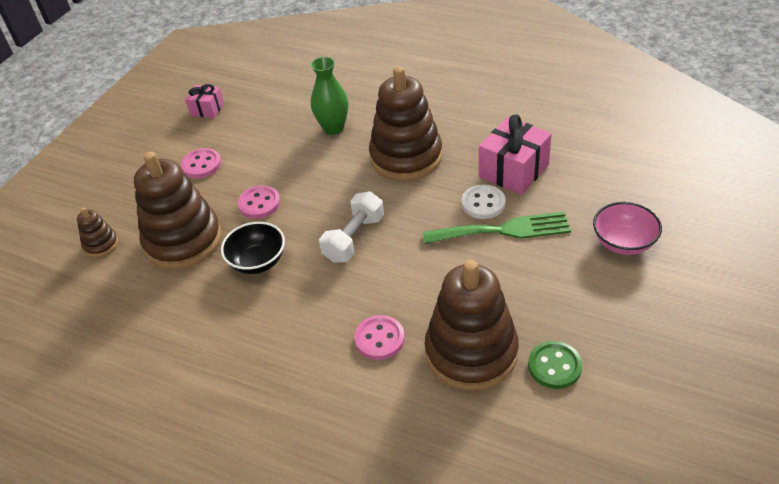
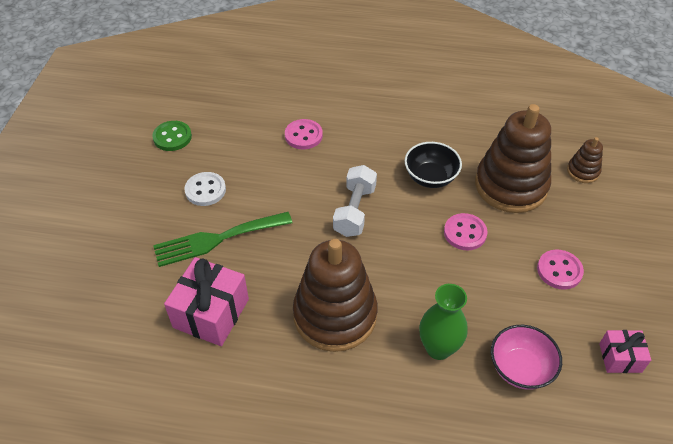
camera: 160 degrees right, 5 degrees up
(471, 352) = (233, 137): brown stacking toy -> none
(483, 203) = (239, 266): white button -> white button (205, 190)
(623, 243) = (105, 242): pink bowl -> pink bowl (520, 368)

